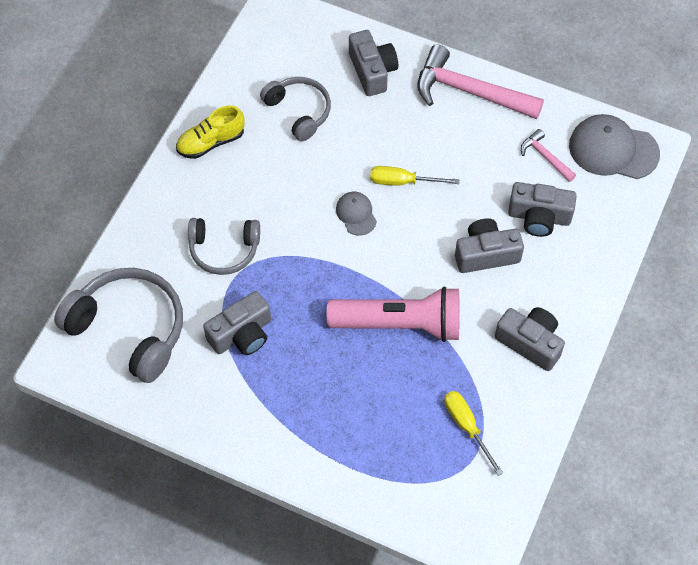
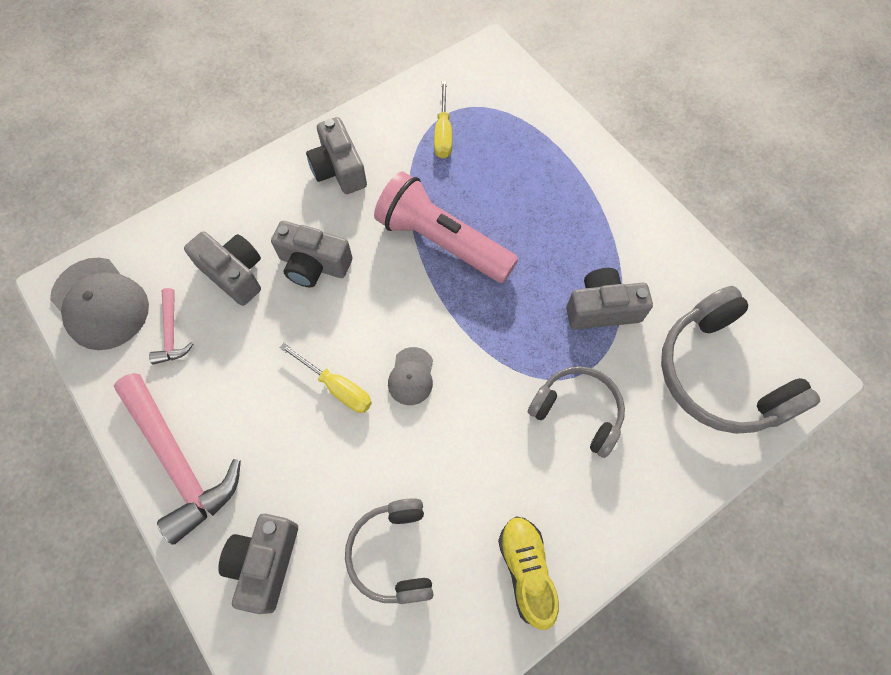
camera: 150 degrees left, 5 degrees up
(211, 142) = (526, 571): yellow shoe -> yellow shoe turned 105 degrees counterclockwise

